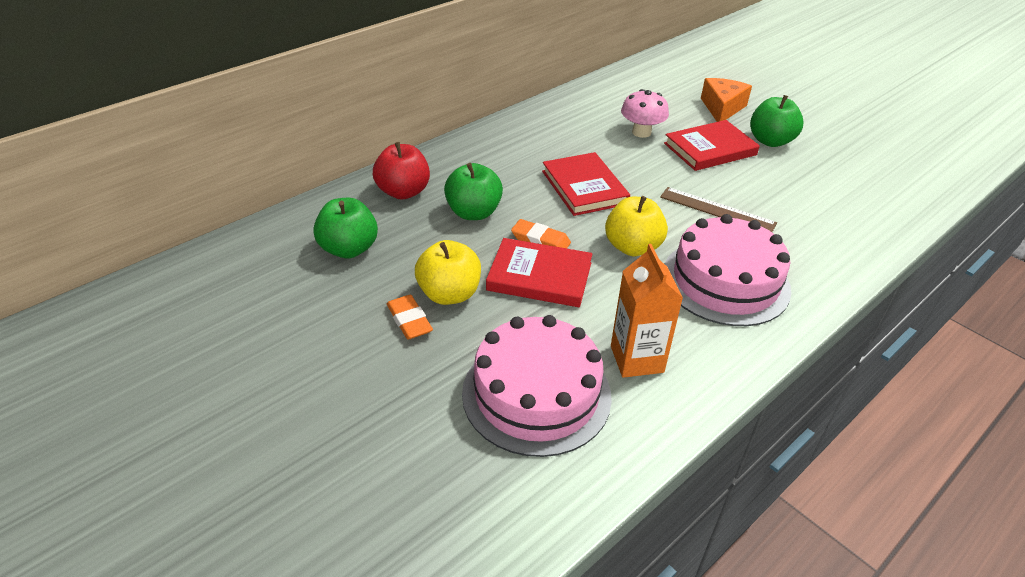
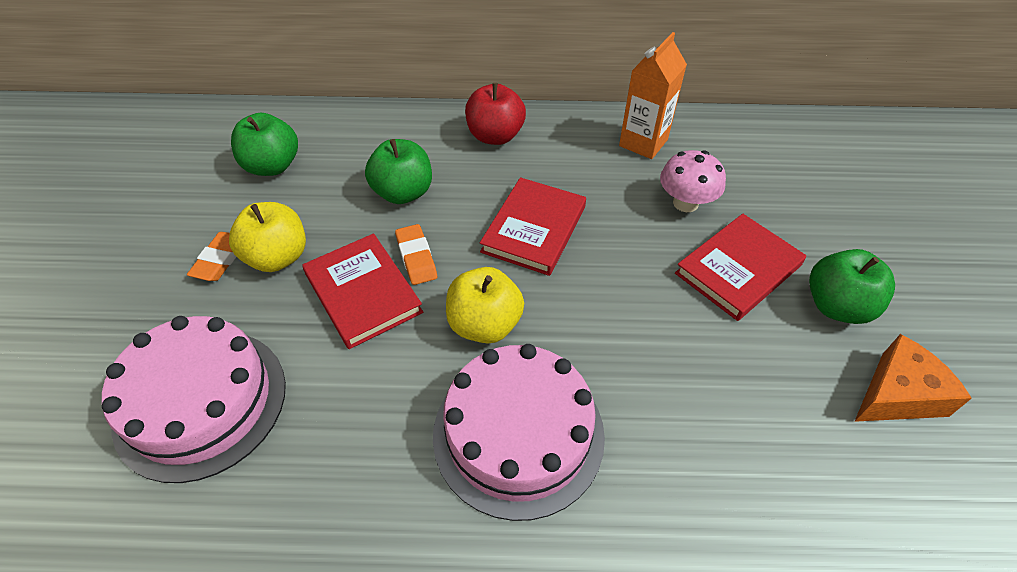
camera: 45 degrees right, 10 degrees up
(403, 192) = (380, 138): red apple -> red apple (495, 136)
(637, 359) = (316, 442): orange carton -> orange carton (643, 143)
(710, 149) = (738, 269): red book -> red book turned 60 degrees counterclockwise
(717, 210) = (635, 347): brown ruler -> none
(722, 108) = (834, 227): orange cheese -> orange cheese (897, 394)

